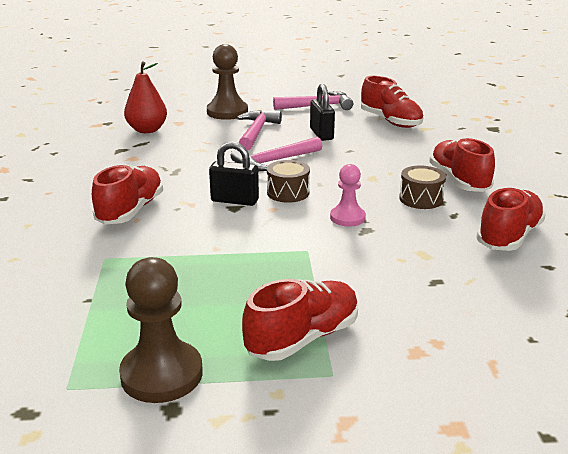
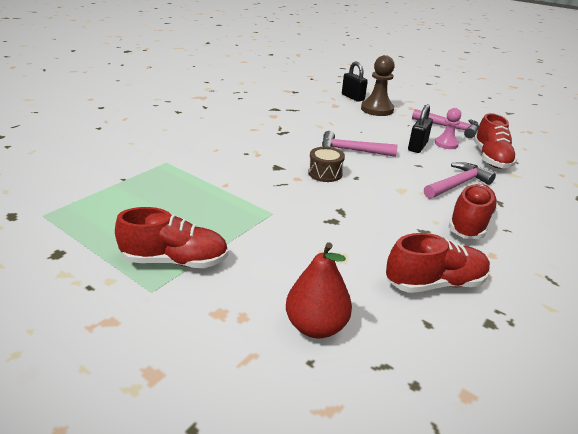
camera: 40 degrees right, 5 degrees up
(131, 211) = (221, 144): red shoe -> none
(147, 130) = (309, 103): red pear -> red pear (316, 326)
(161, 374) = (84, 234): brown pawn -> none
(234, 200) = (284, 163): black padlock -> black padlock (352, 97)
(256, 132) = (373, 128): pink hammer -> pink hammer (457, 184)
(347, 218) = (334, 207): pink pawn -> pink pawn (446, 144)
(421, 199) = (412, 221): brown drum -> none

